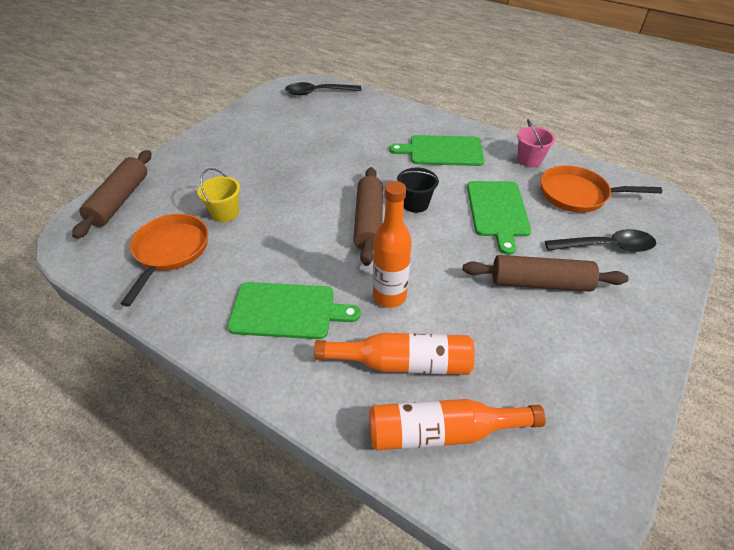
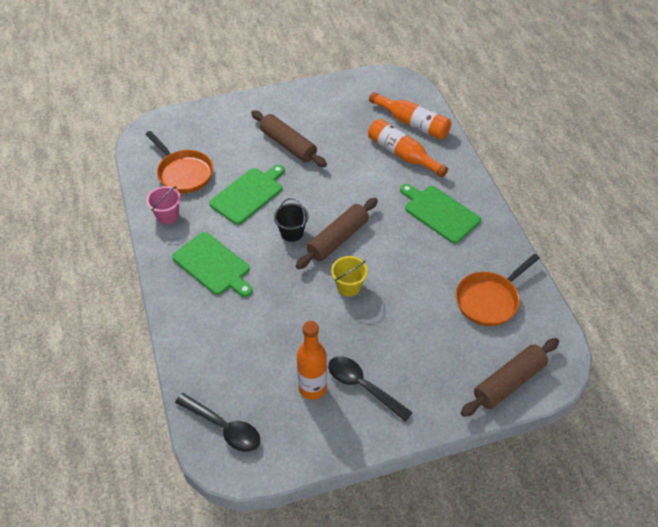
camera: 140 degrees left, 5 degrees up
(225, 213) = (431, 311): yellow bucket -> yellow bucket (348, 286)
(389, 296) = (375, 186): orange bottle -> orange bottle (312, 388)
(606, 246) = (223, 138): black spoon -> black spoon (362, 386)

